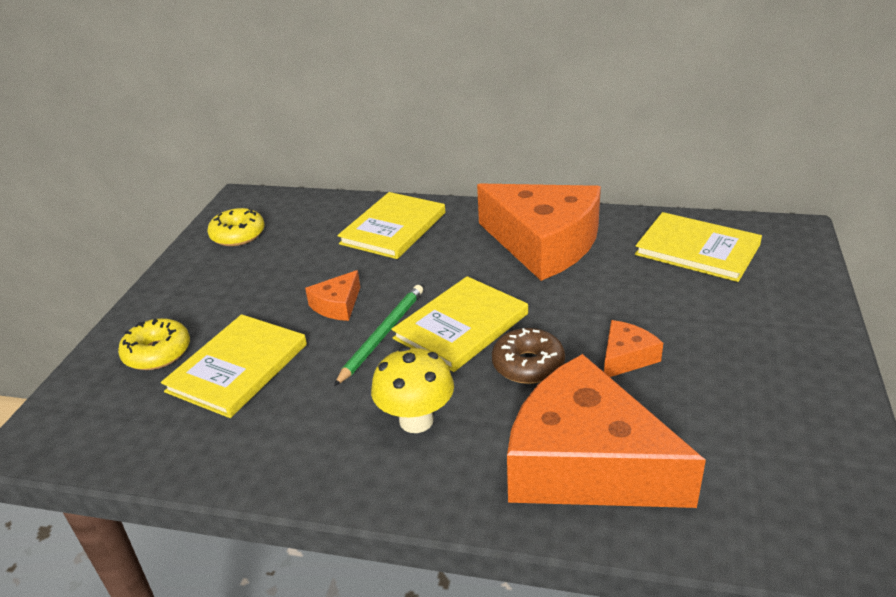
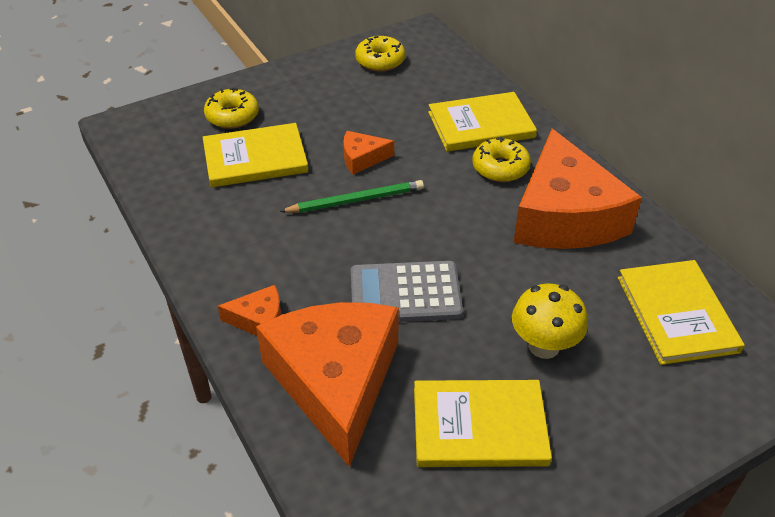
camera: 45 degrees right, 10 degrees up
(416, 420) = (291, 271): yellow mushroom -> yellow mushroom (544, 346)
(453, 244) = (500, 168): none -> yellow donut
(461, 326) = (409, 232): yellow book -> yellow book (479, 426)
(528, 365) = (405, 293): brown donut -> grey calculator
(626, 357) = (473, 344): orange cheese -> orange cheese (259, 320)

